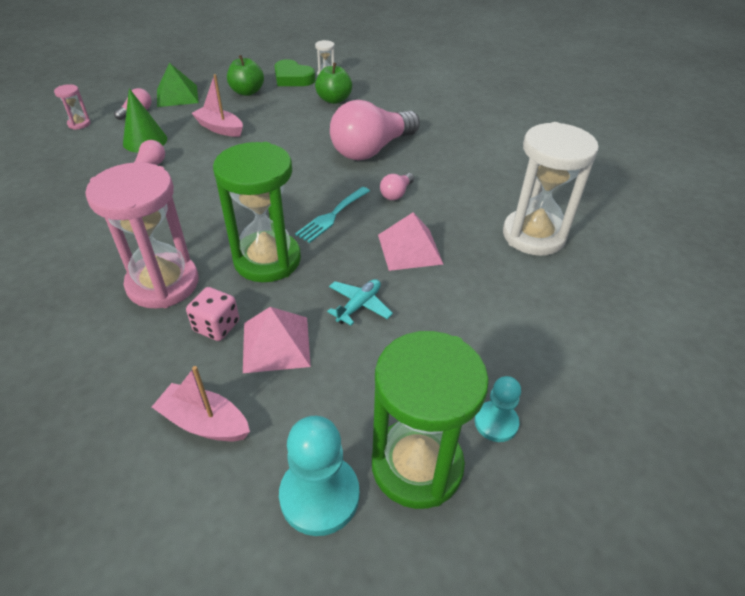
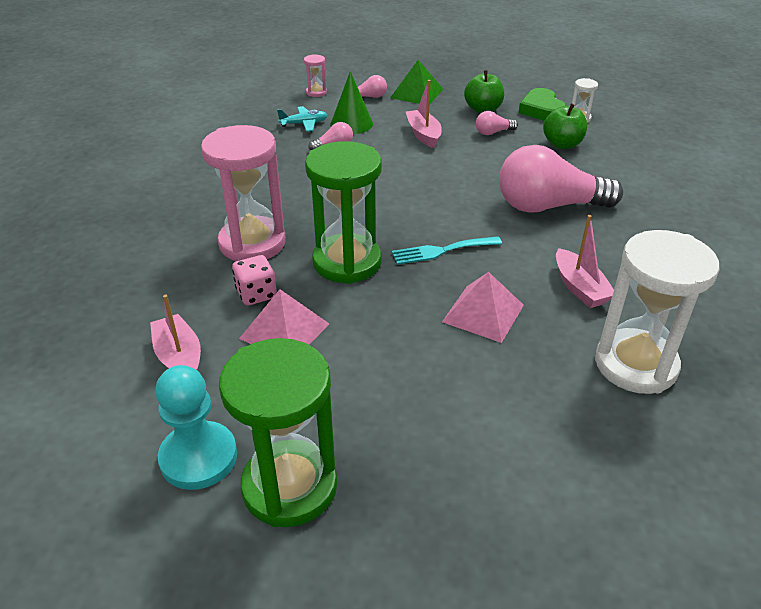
camera: 40 degrees right, 5 degrees down
(359, 305) = (382, 337): turquoise plane -> turquoise plane (304, 124)
(396, 193) = (527, 257): pink light bulb -> pink light bulb (493, 132)
(450, 200) = (580, 288): none -> pink boat
(496, 422) = (393, 500): turquoise pawn -> none

